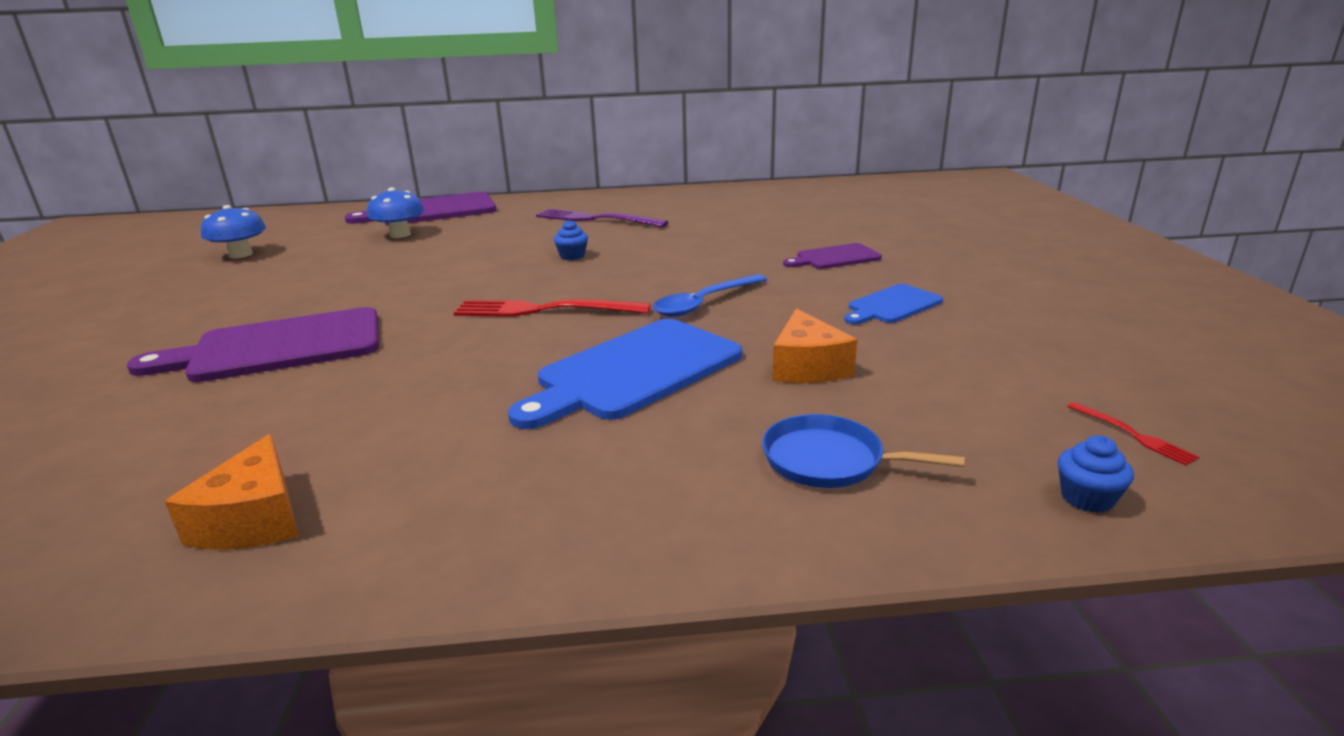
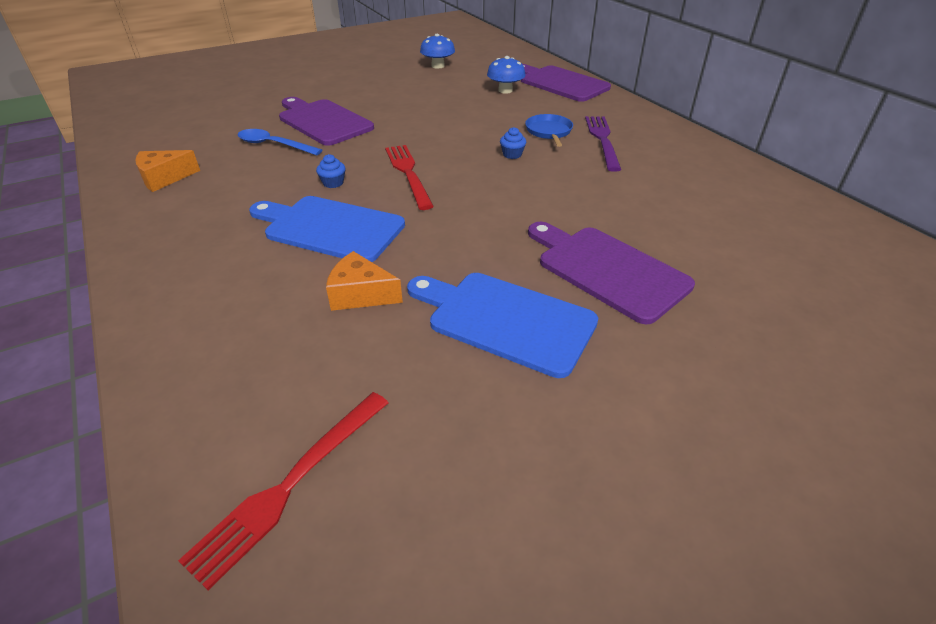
camera: 65 degrees right, 15 degrees up
(704, 303) = (454, 227): blue spoon -> blue spoon (274, 145)
(807, 367) = (360, 294): orange cheese -> orange cheese turned 45 degrees clockwise
(829, 460) = (229, 325): blue pan -> blue pan (549, 132)
(835, 258) = (607, 270): purple cutting board -> purple cutting board, size x1.84
(892, 305) = (505, 320): blue cutting board -> blue cutting board, size x1.84
(1087, 498) = (191, 452): blue cupcake -> blue cupcake (333, 183)
(1133, 435) = (290, 484): red fork -> red fork, size x2.22

